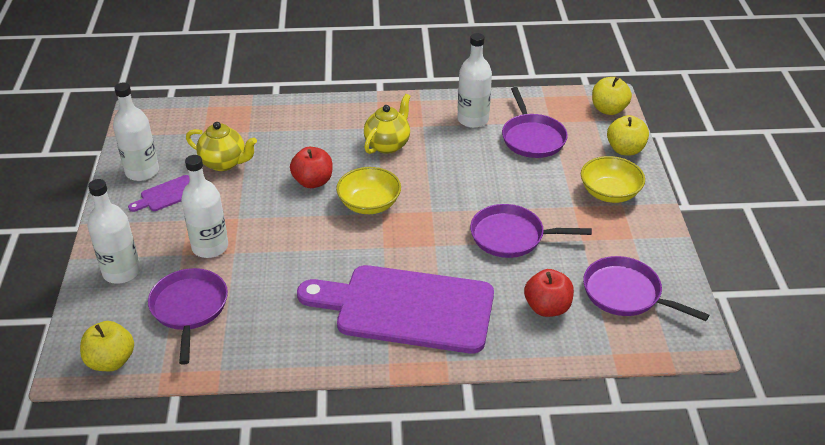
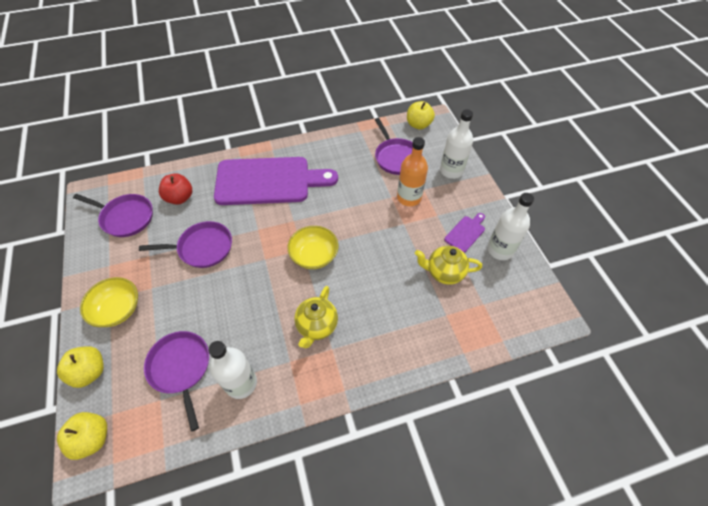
camera: 165 degrees right, 15 degrees up
(210, 247) = (409, 198): white bottle -> orange bottle
(313, 182) = (365, 268): red apple -> none

